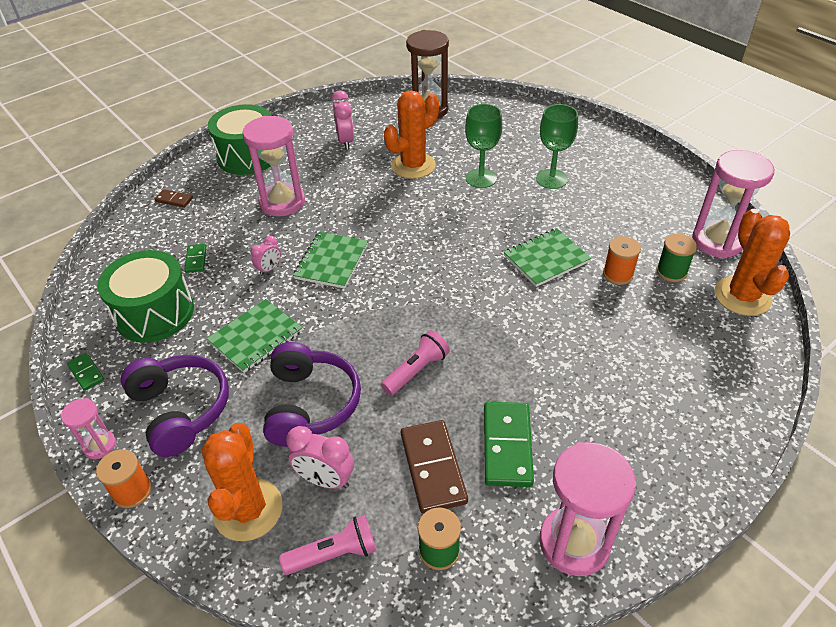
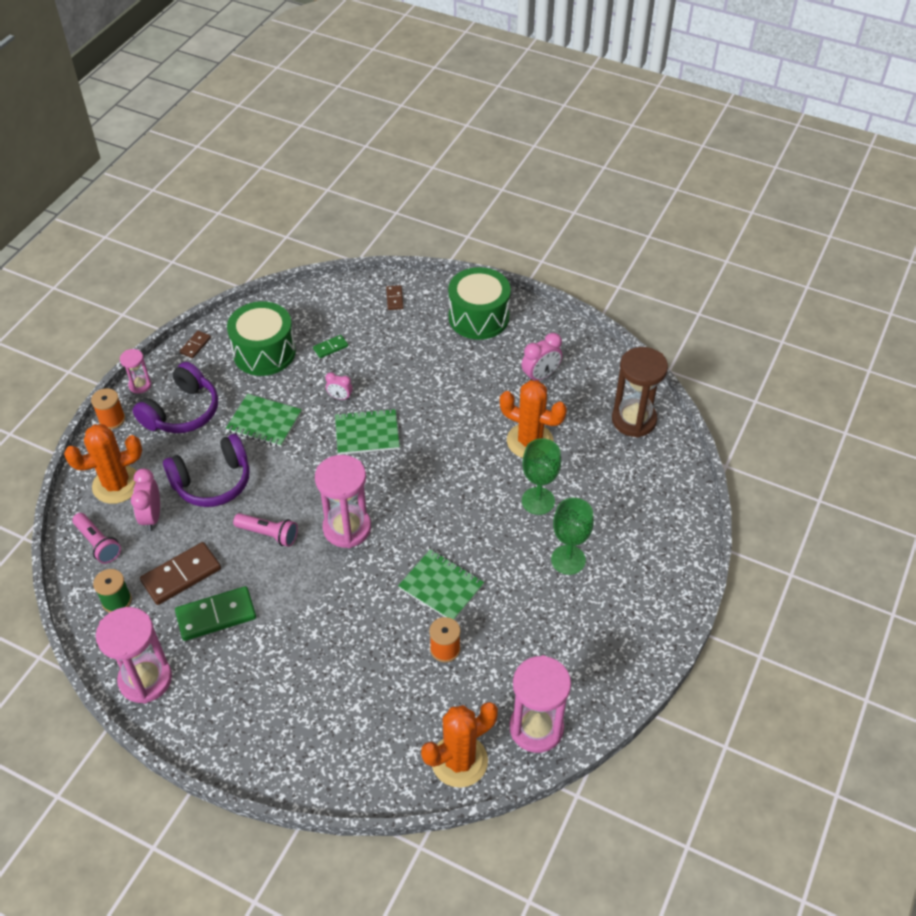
camera: 65 degrees right, 5 degrees up
(86, 373) = (195, 345): green domino -> brown domino
(282, 202) = (426, 369): pink hourglass -> pink hourglass (347, 528)
(671, 272) = (469, 693): green spool -> none

